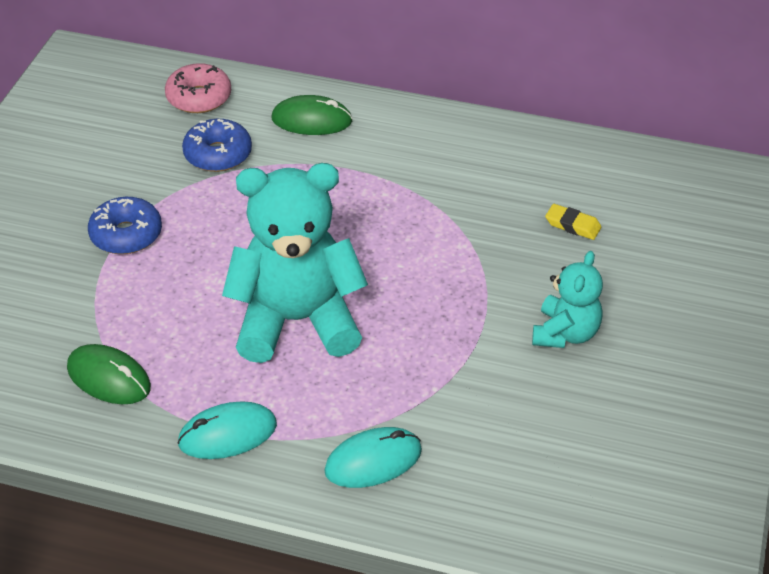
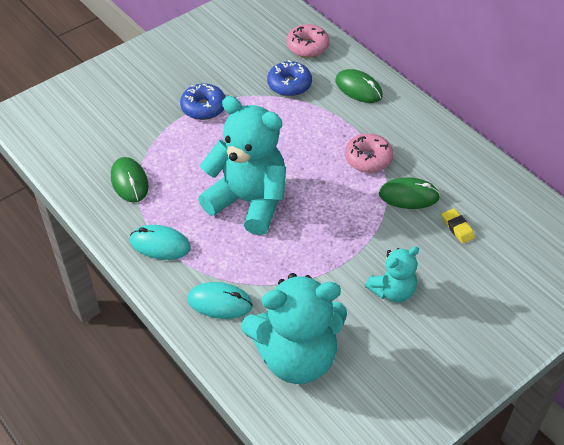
camera: 35 degrees right, 5 degrees up
(399, 197) = (368, 159): none -> pink donut
(486, 216) = (409, 196): none -> green mouse
(525, 470) = (296, 357): none -> turquoise teddy bear

